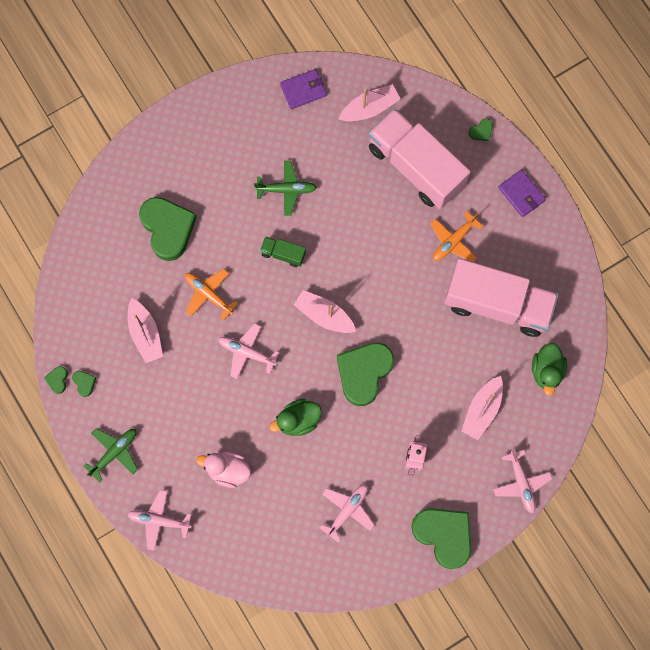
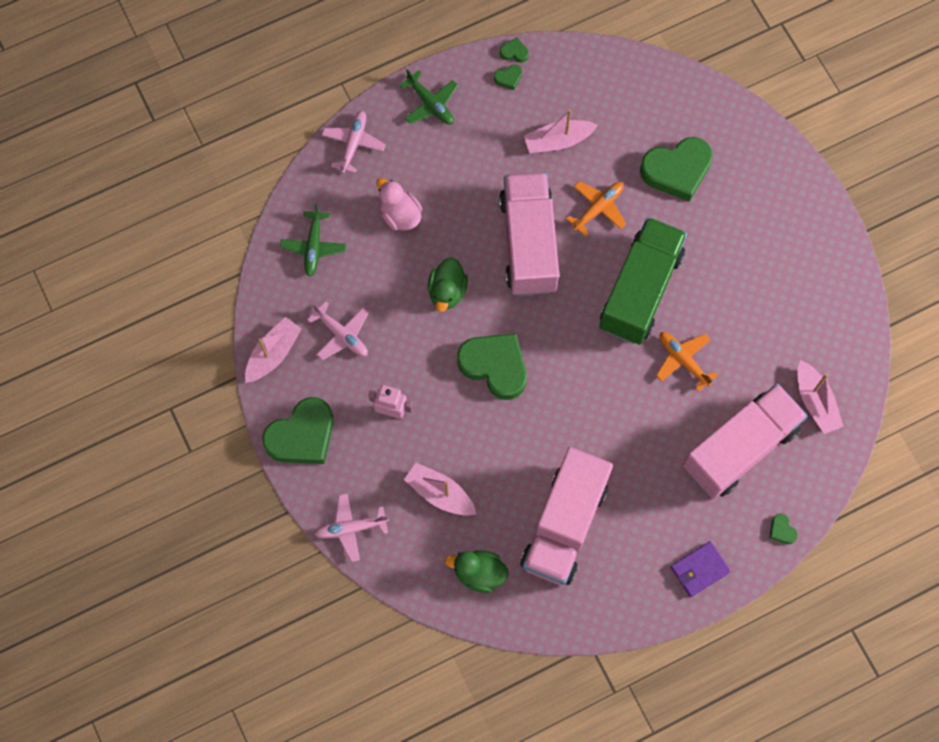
camera: 95 degrees right, 5 degrees down
(227, 470) = (400, 215): pink duck -> pink duck turned 60 degrees counterclockwise
(247, 352) = (529, 244): pink plane -> pink truck
(283, 254) = (640, 290): green truck -> green truck, size x2.40
(286, 190) = (717, 300): green plane -> green plane (313, 246)
(298, 420) = (447, 291): green duck -> green duck turned 150 degrees counterclockwise
(303, 90) = (840, 328): purple wallet -> none
(324, 315) = (565, 329): pink boat -> pink boat (273, 354)
(453, 241) = (645, 482): orange plane -> orange plane (683, 360)

